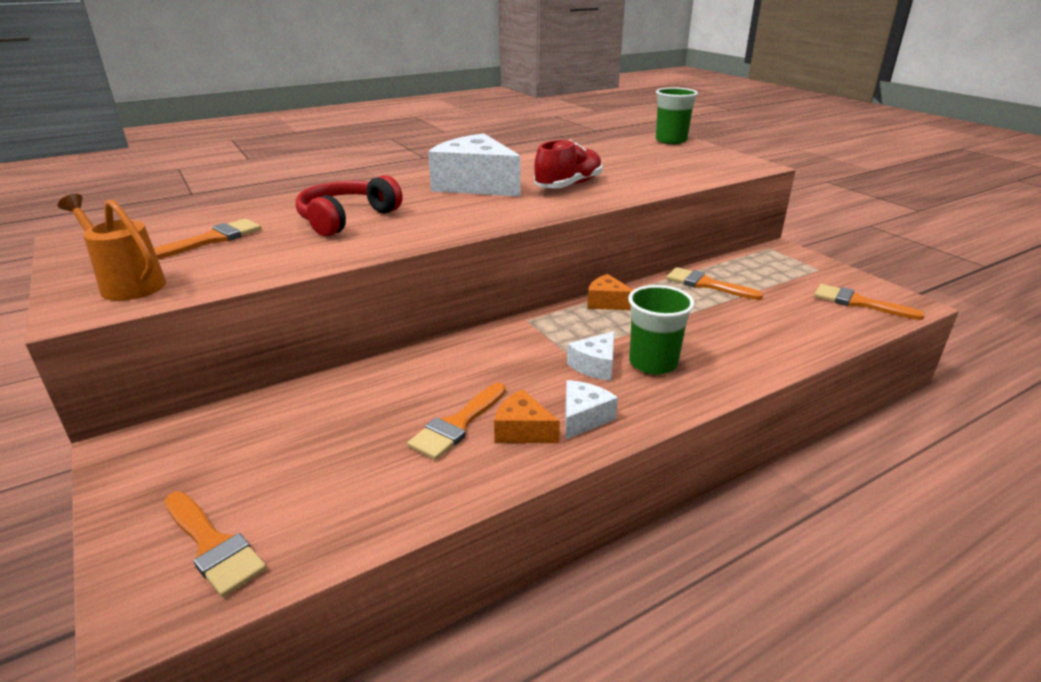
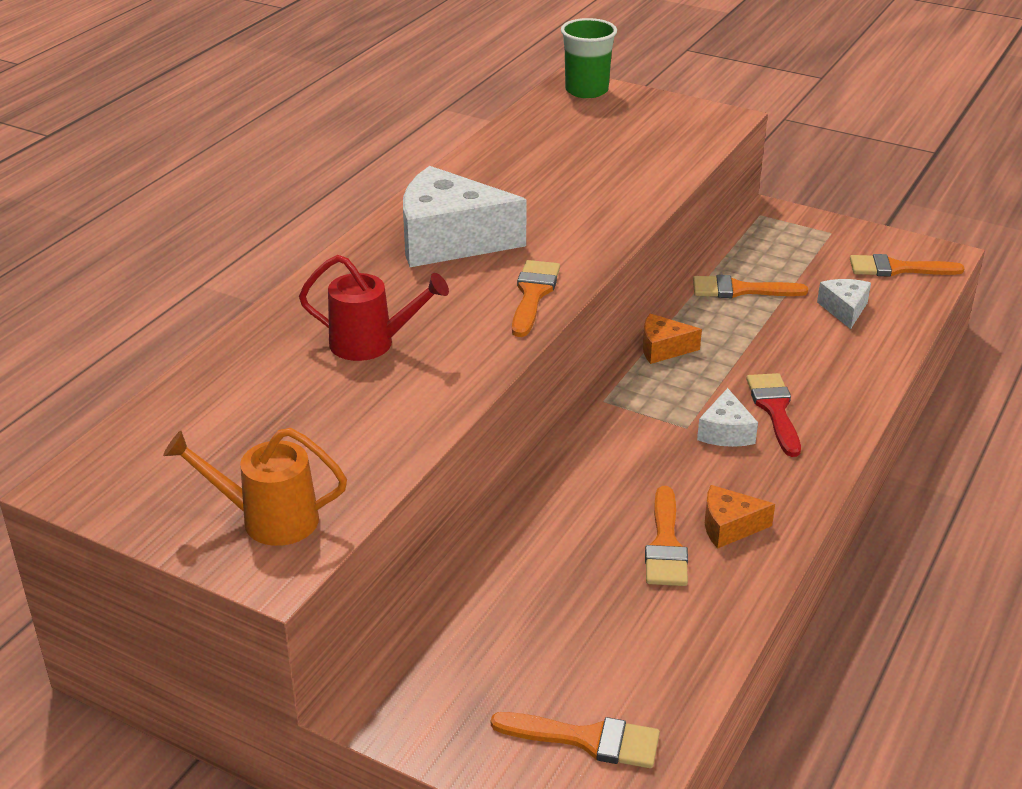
camera: 30 degrees left, 5 degrees up
(212, 239) = (258, 428): orange brush -> orange brush (533, 294)
(346, 218) = (372, 344): red headphones -> red watering can
(568, 185) = (558, 211): red shoe -> none
(583, 418) = (768, 493): white cheese -> white cheese (844, 310)
(653, 363) = (774, 409): green cup -> red brush

